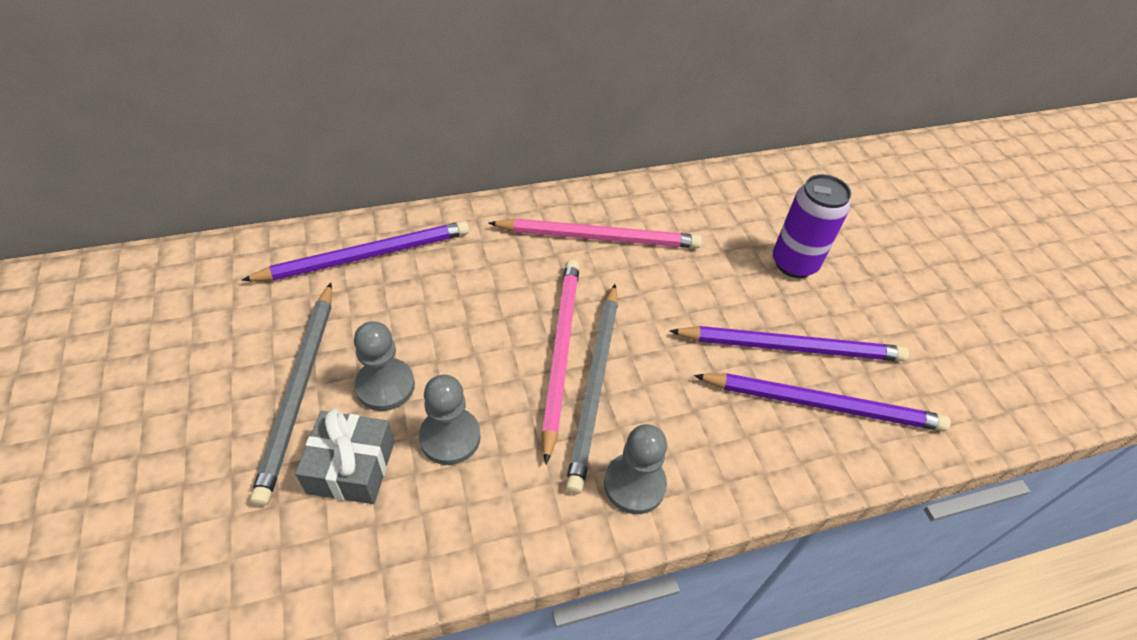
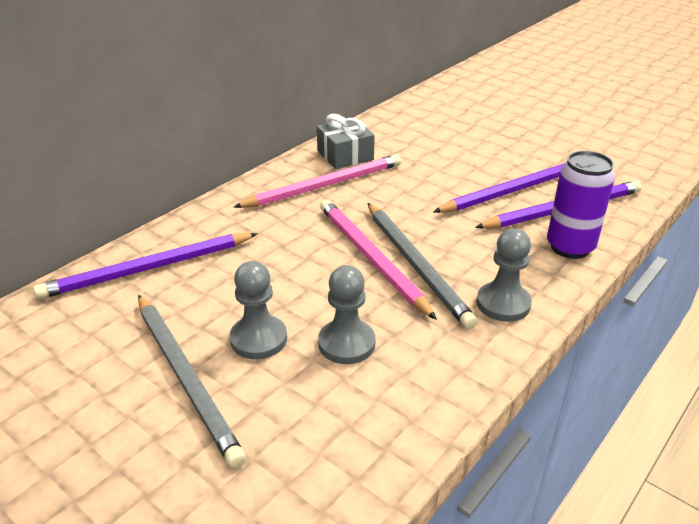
camera: 30 degrees left, 15 degrees down
(351, 467) = (288, 401): grey gift -> grey gift (345, 155)
(366, 255) = (148, 269): purple pencil -> purple pencil turned 150 degrees counterclockwise
(794, 263) = (467, 150): purple can -> purple can (570, 247)

